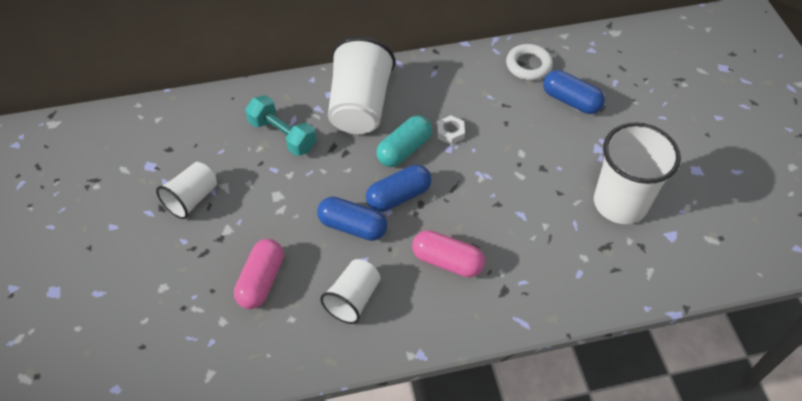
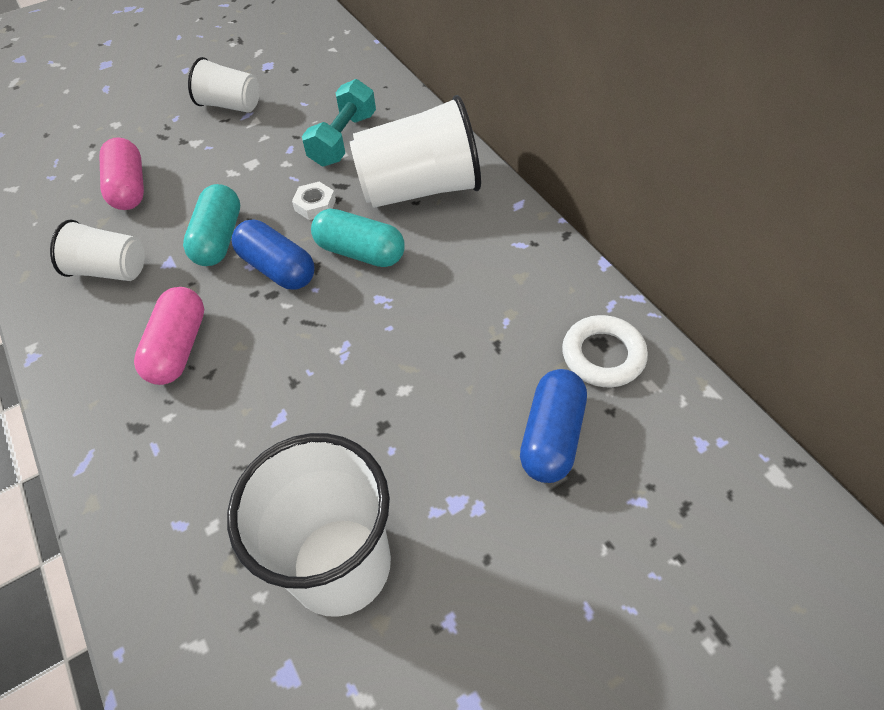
camera: 75 degrees right, 0 degrees up
(261, 281) = (129, 188): pink capsule -> pink capsule turned 75 degrees clockwise
(352, 227) = (219, 239): blue capsule -> turquoise capsule
(450, 132) = (411, 292): white nut -> white nut (315, 205)

